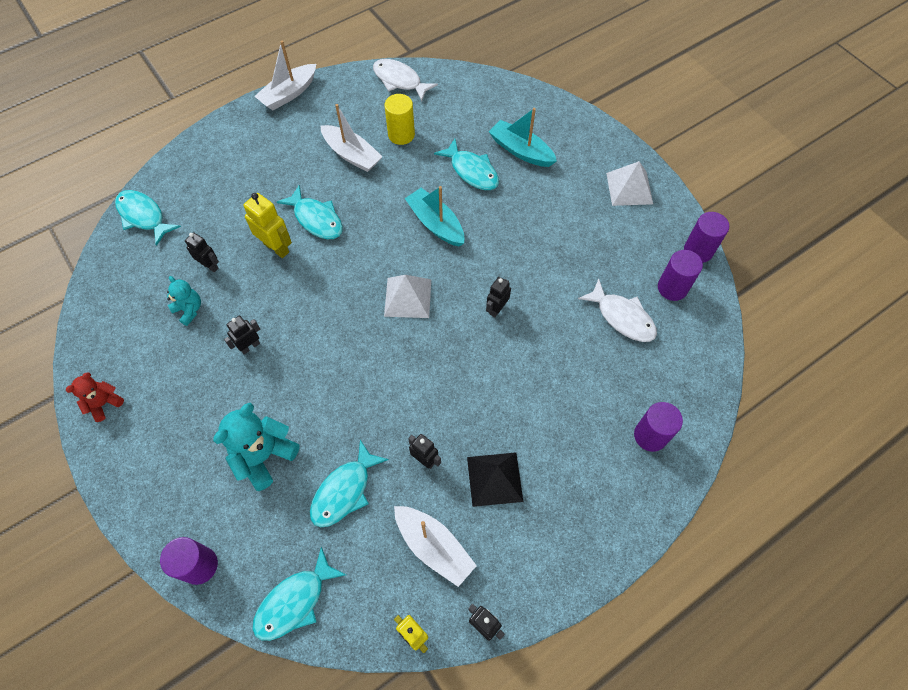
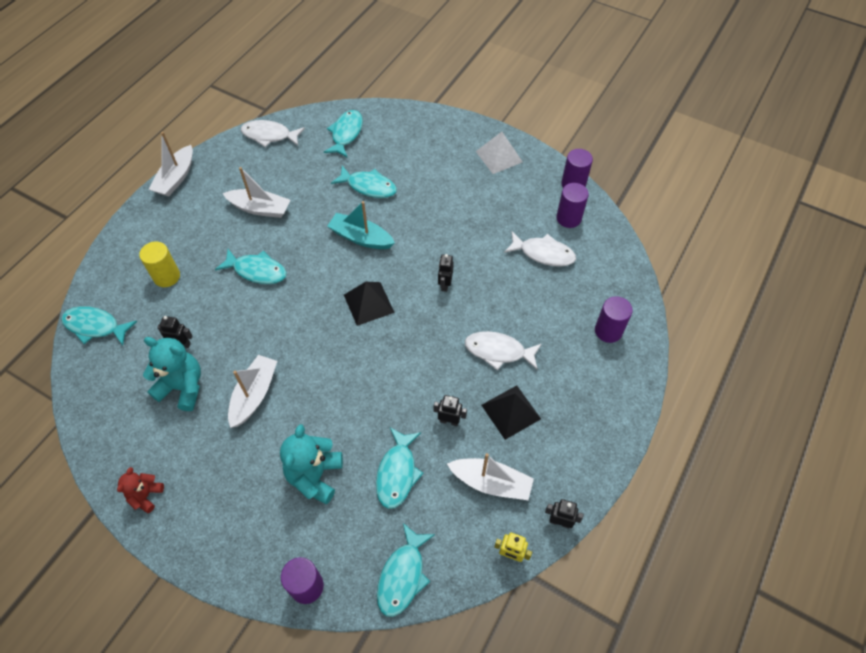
camera: 25 degrees left, 5 degrees down
(189, 310) = (182, 387): turquoise teddy bear -> turquoise teddy bear, size x1.72
(250, 346) = (254, 394): black robot -> white boat
(276, 247) = (234, 306): yellow robot -> none
(401, 135) = (294, 178): yellow cylinder -> yellow cylinder (167, 276)
(408, 297) = (369, 303): white pyramid -> black pyramid
(477, 105) = (346, 134): none -> turquoise fish
(516, 406) = (498, 351): none -> white fish
(521, 151) = (400, 157): turquoise boat -> none

